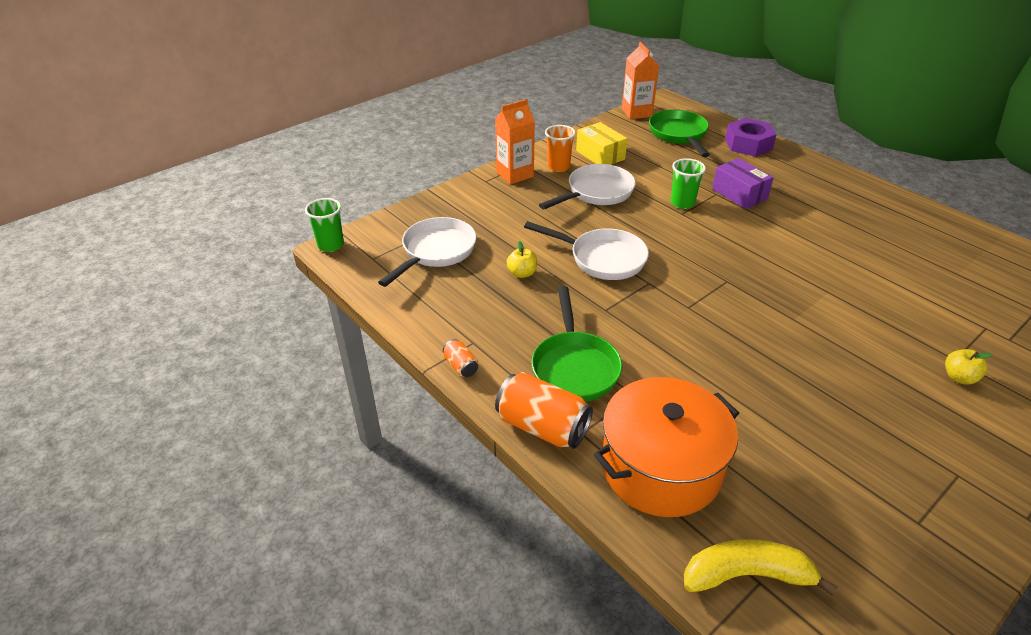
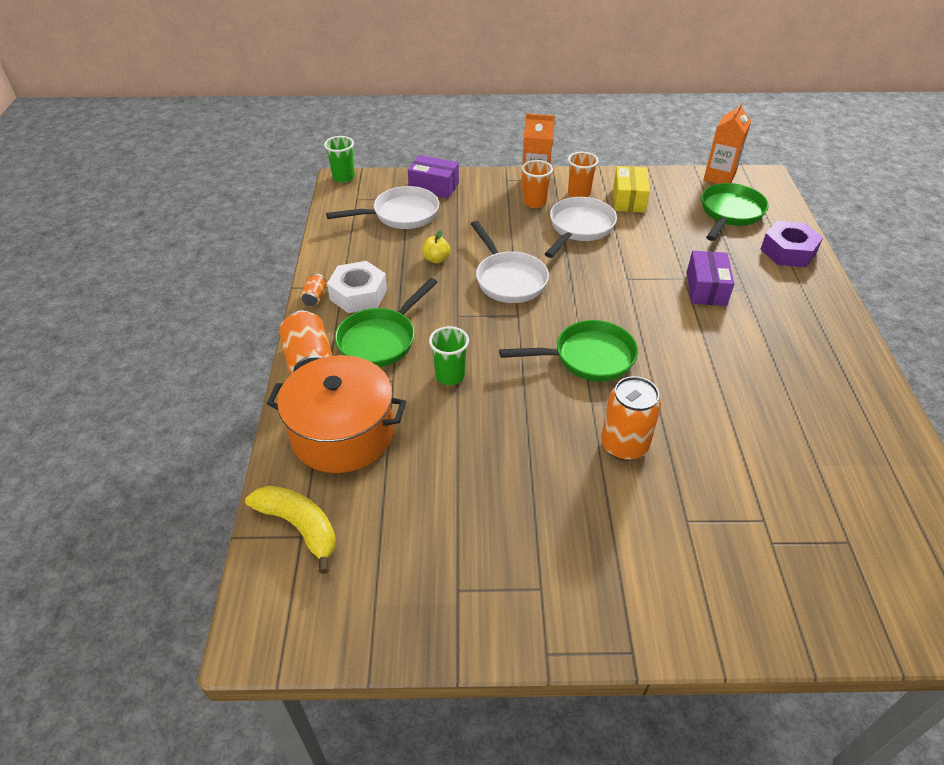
camera: 40 degrees right, 5 degrees up
(431, 214) = (434, 187): none -> purple box
(498, 340) = (358, 294): none -> white nut
(535, 189) = (535, 202): none -> orange cup
(596, 193) = (579, 228): white pan -> white pan turned 60 degrees counterclockwise
(682, 203) = (640, 271): green cup -> green cup (450, 376)
(740, 285) = (588, 357): none -> green pan
(851, 333) = (624, 445): none -> orange can
(959, 377) = (665, 534): yellow apple -> none

